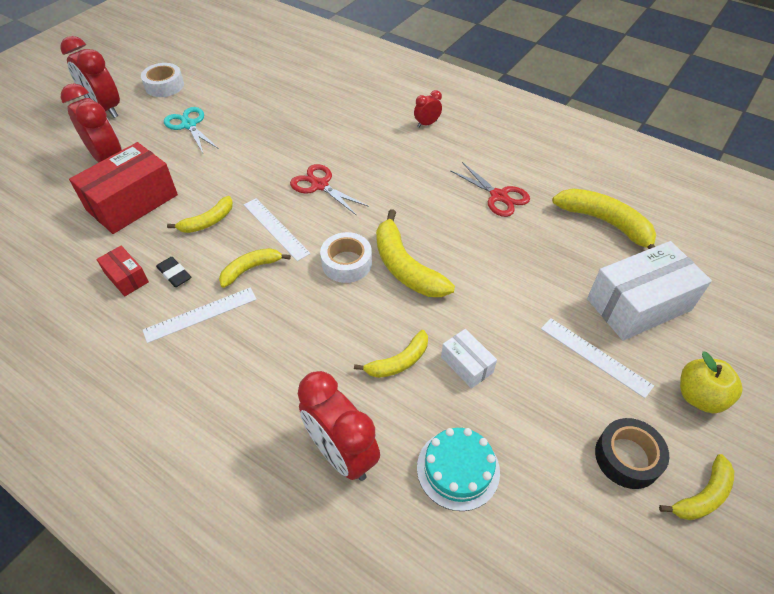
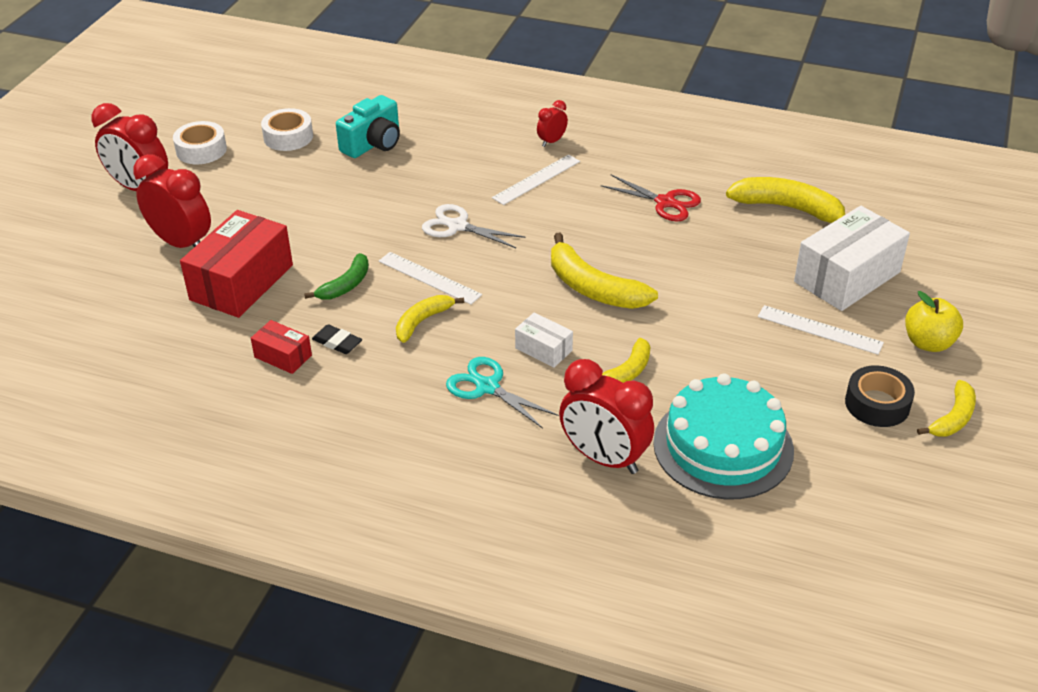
camera: 15 degrees left, 10 degrees down
(189, 125) = (261, 189): turquoise scissors -> turquoise scissors (487, 387)
(200, 314) = (390, 373): white ruler -> white ruler (536, 179)
(208, 221) = (346, 285): yellow banana -> green banana
(289, 102) = (373, 144): none -> turquoise camera
(319, 185) = (457, 226): red scissors -> white scissors
(347, 263) = (527, 296): white tape -> white tape (288, 137)
(458, 469) = (723, 446): turquoise cake -> turquoise cake, size x1.65
(467, 364) = (696, 361): white box -> white box (543, 349)

